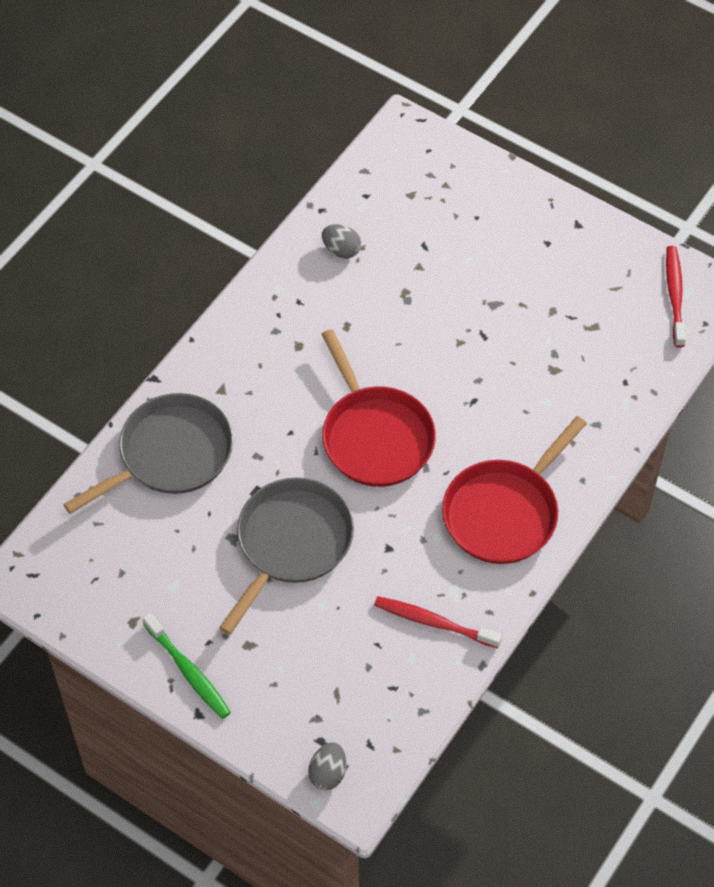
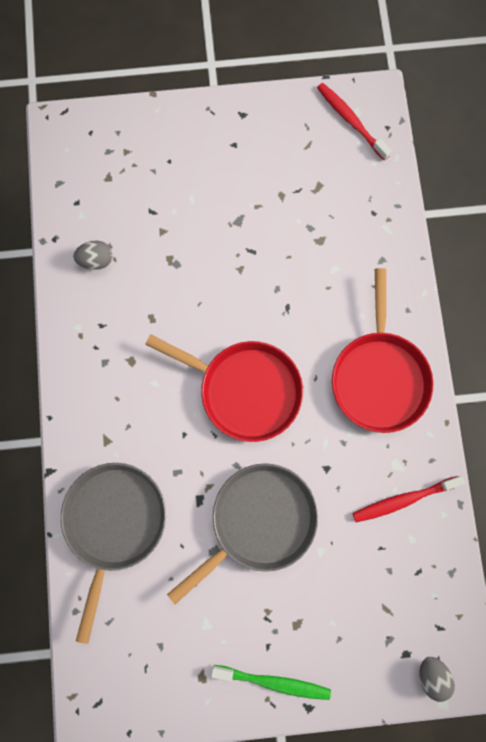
camera: 40 degrees left, 20 degrees up
(291, 543) = (258, 521): grey pan -> grey pan turned 60 degrees clockwise

